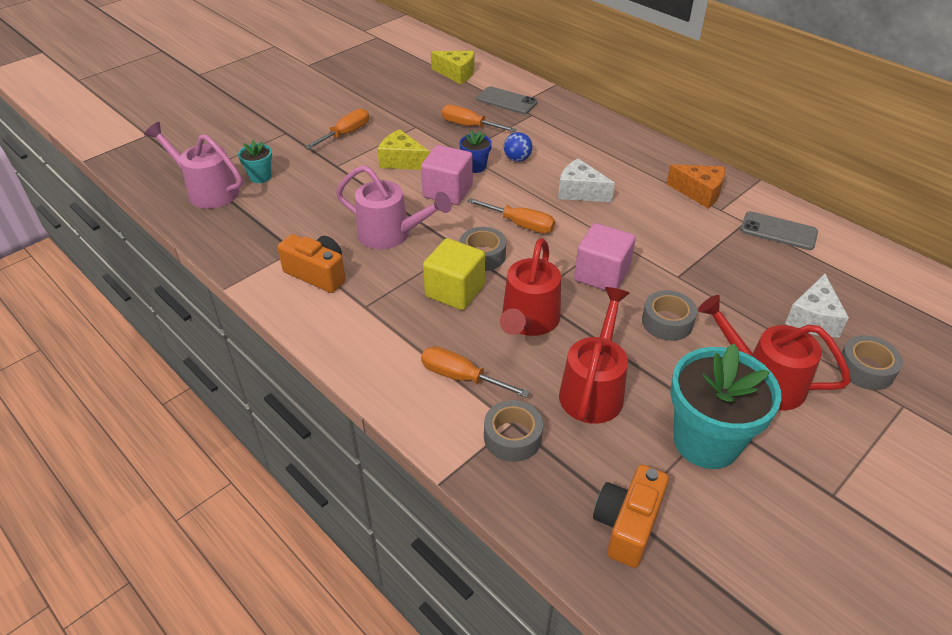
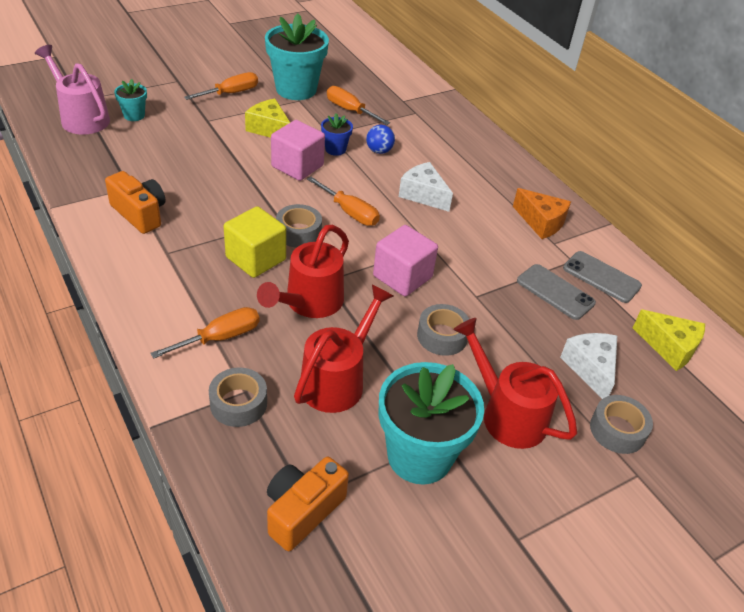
camera: 10 degrees right, 0 degrees up
(391, 235) = (224, 194): pink watering can -> none
(407, 116) = (296, 89): none -> turquoise flower pot
(456, 74) = (363, 59): yellow cheese -> yellow cheese (669, 347)
(461, 377) = (220, 337): orange screwdriver -> orange screwdriver turned 105 degrees clockwise
(506, 101) = (398, 95): grey phone -> grey phone (555, 292)
(813, 319) = (590, 369): white cheese -> white cheese turned 135 degrees clockwise

